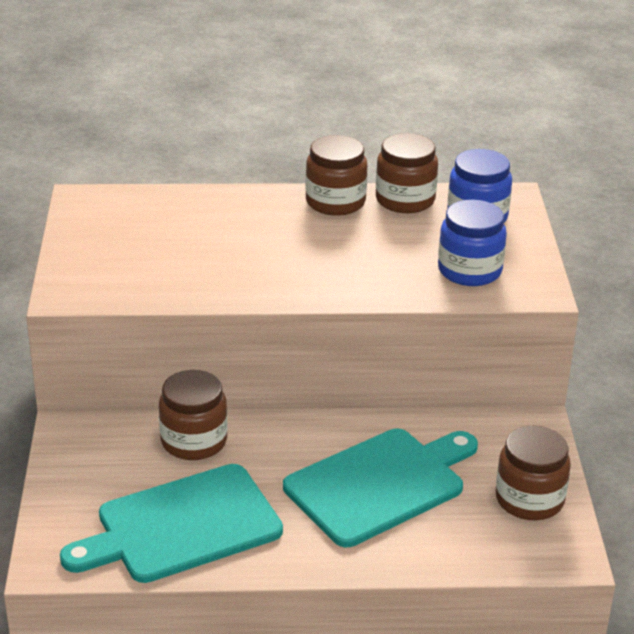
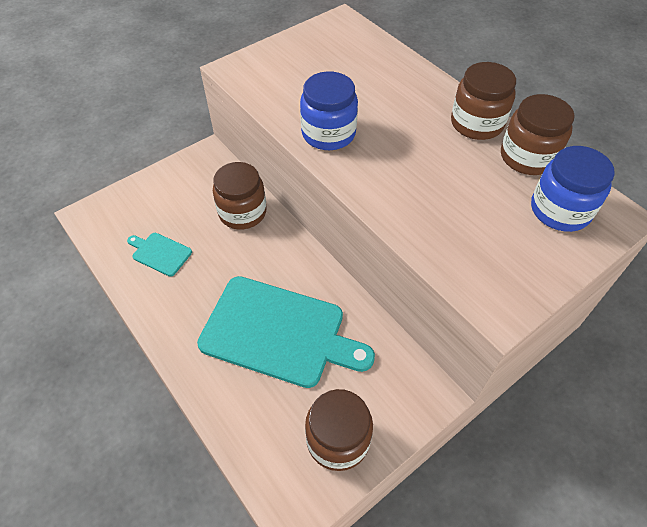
camera: 55 degrees right, 20 degrees up
(182, 526) = (160, 253): turquoise cutting board -> turquoise cutting board, size x0.44
(469, 270) = (478, 246): blue jar -> blue jar (328, 133)

